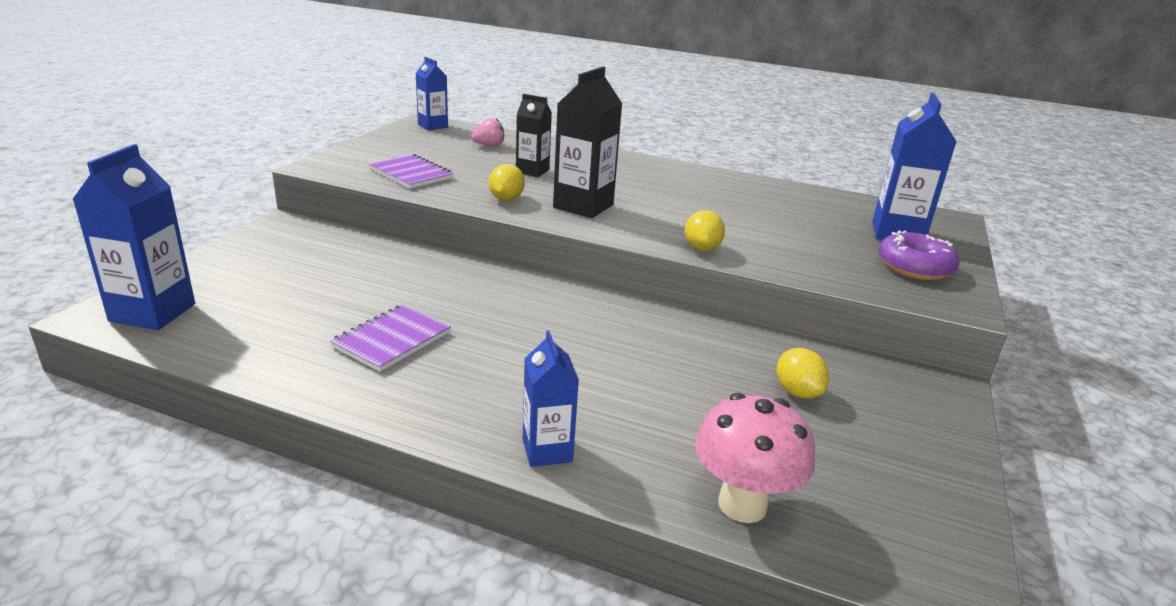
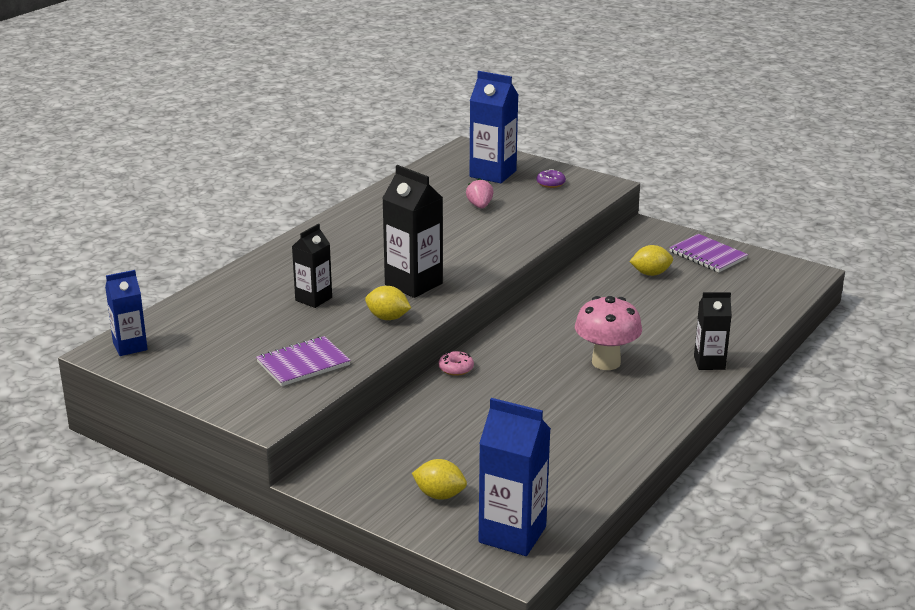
camera: 75 degrees left, 0 degrees up
(392, 340) = (572, 414): purple notebook -> purple notebook (707, 255)
(484, 270) = (456, 368): none -> pink donut
(489, 145) = (221, 316): pink strawberry -> pink strawberry (480, 206)
(547, 450) = (709, 363): blue carton -> black carton
(702, 248) = (510, 248): yellow lemon -> yellow lemon (439, 495)
(742, 505) = (754, 312): pink mushroom -> pink mushroom (606, 362)
(914, 267) = (550, 183): purple donut -> purple donut, size x0.54

